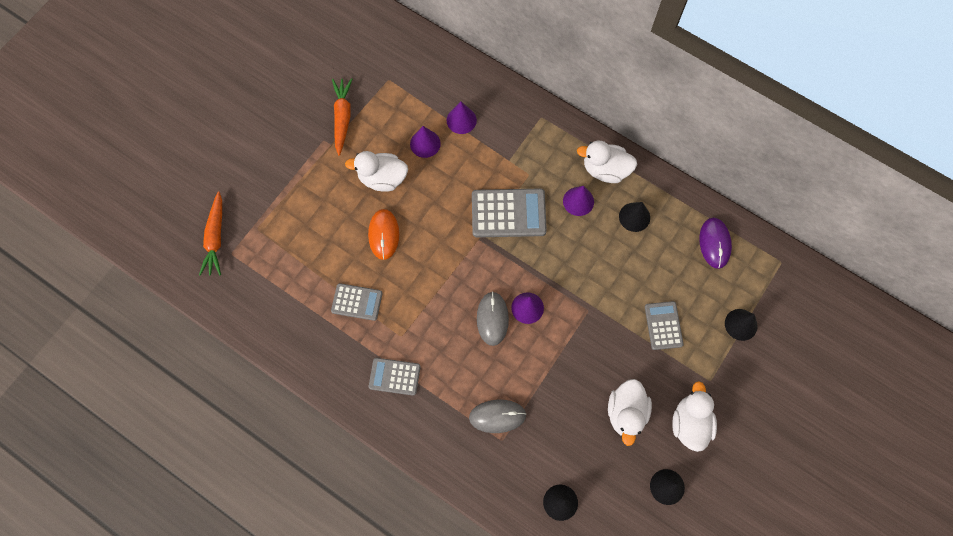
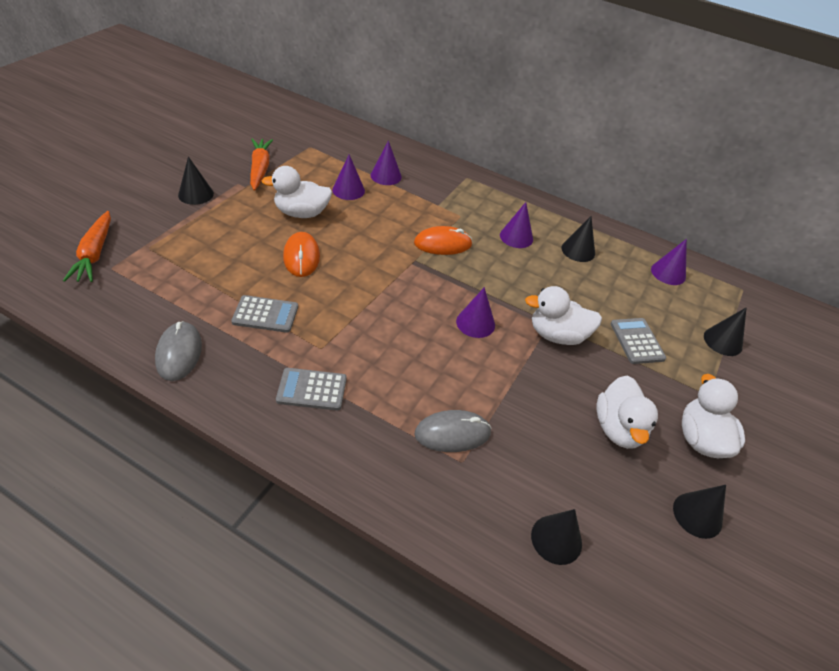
camera: 10 degrees left, 25 degrees down
(288, 157) = (196, 194): none -> black cone
(492, 319) = (435, 332): grey mouse -> grey mouse (179, 353)
(508, 213) = (442, 244): grey calculator -> orange mouse
(605, 170) = (539, 215): white duck -> white duck (557, 335)
(714, 243) = (668, 273): purple mouse -> purple cone

